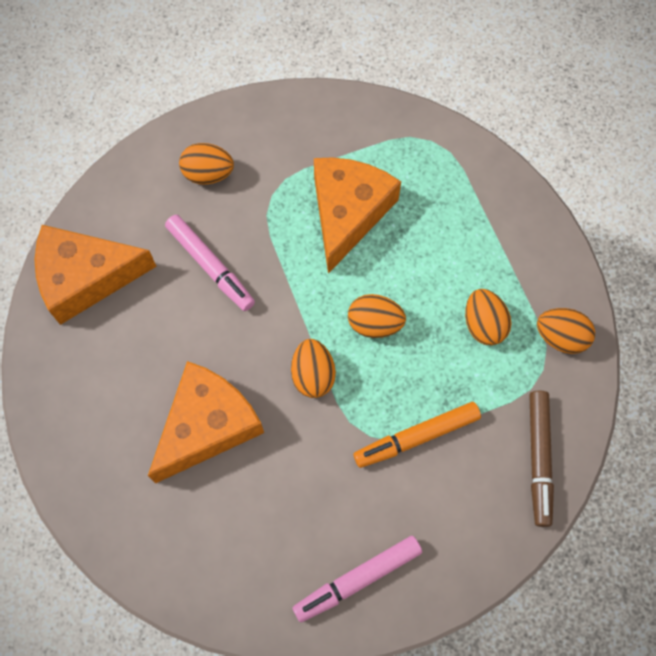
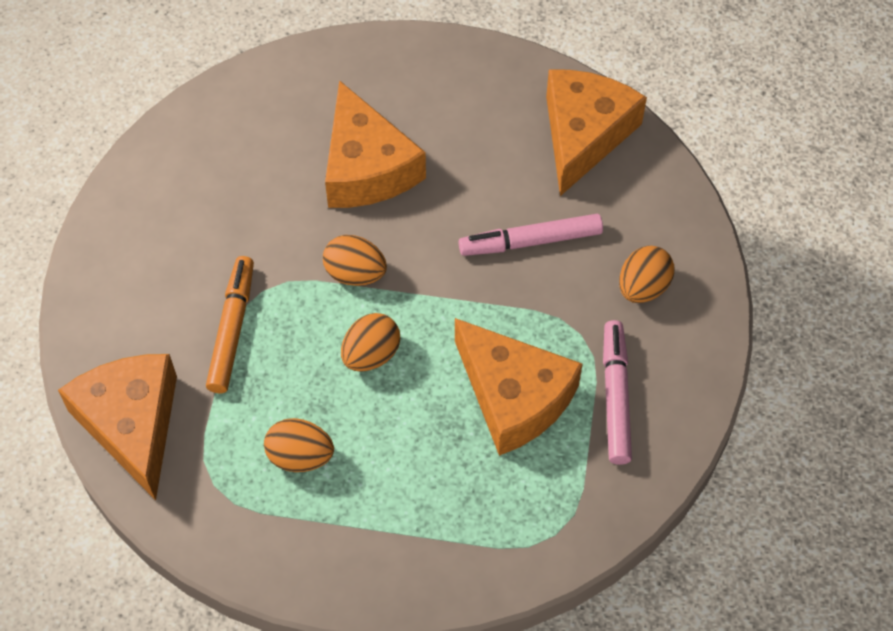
camera: 120 degrees right, 10 degrees down
(357, 579) = (146, 215): pink marker -> pink marker (615, 396)
(539, 459) = (132, 424): brown marker -> orange cheese
(560, 337) = (234, 525): orange egg -> none

